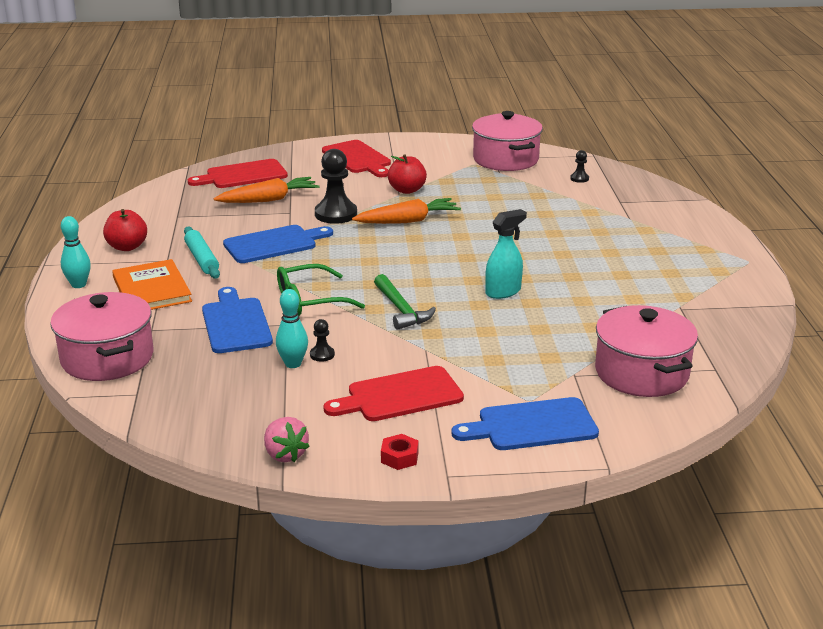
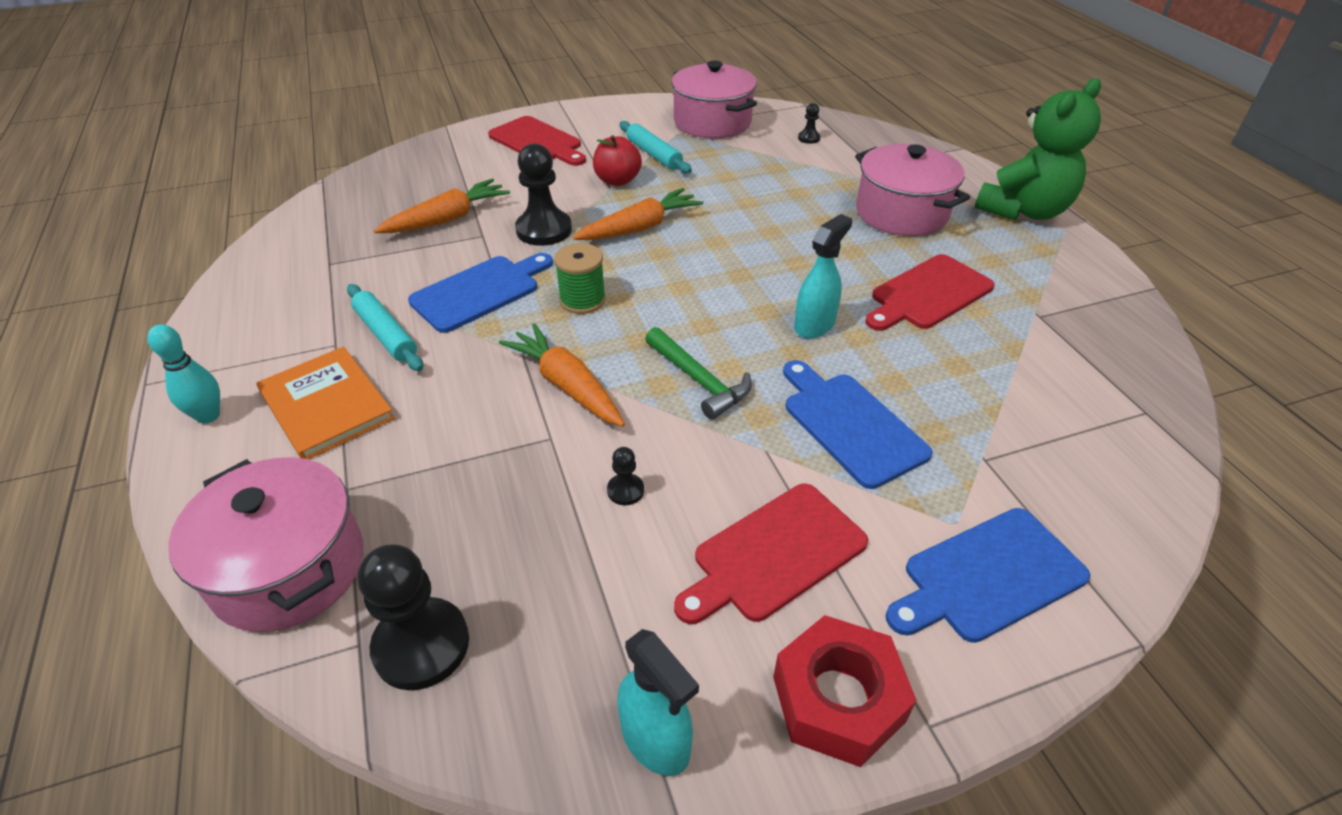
camera: 15 degrees left, 15 degrees up
(127, 247) = (269, 329): red apple -> none
(171, 399) = (421, 645): none -> black pawn
(236, 323) = (474, 450): blue cutting board -> blue cutting board (850, 424)
(242, 175) = (399, 185): red cutting board -> red cutting board (928, 294)
(285, 454) = (656, 740): pink strawberry -> turquoise spray bottle
(293, 364) = (590, 519): turquoise bowling pin -> none
(310, 300) = (567, 386): green glasses -> orange carrot
(343, 257) = (582, 300): none -> green spool
(399, 457) = (838, 699): red nut -> red nut, size x2.02
(445, 176) = (653, 154): none -> turquoise rolling pin
(641, 373) = (1065, 438): pink pot -> pink pot (901, 213)
(724, 246) = (1023, 211): none -> green teddy bear

